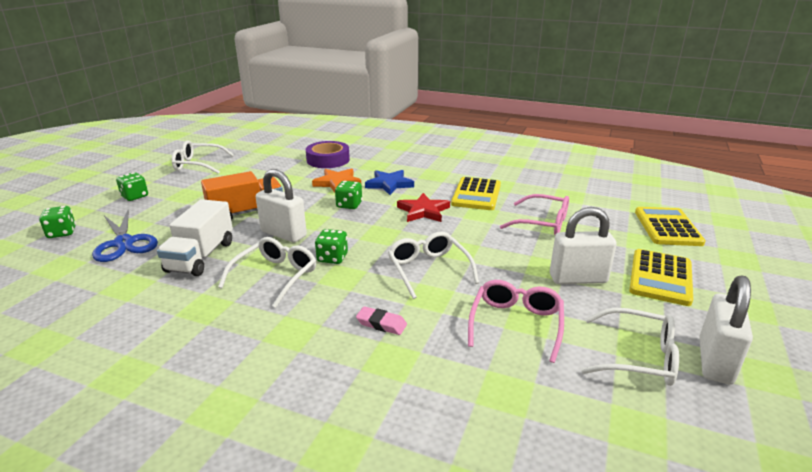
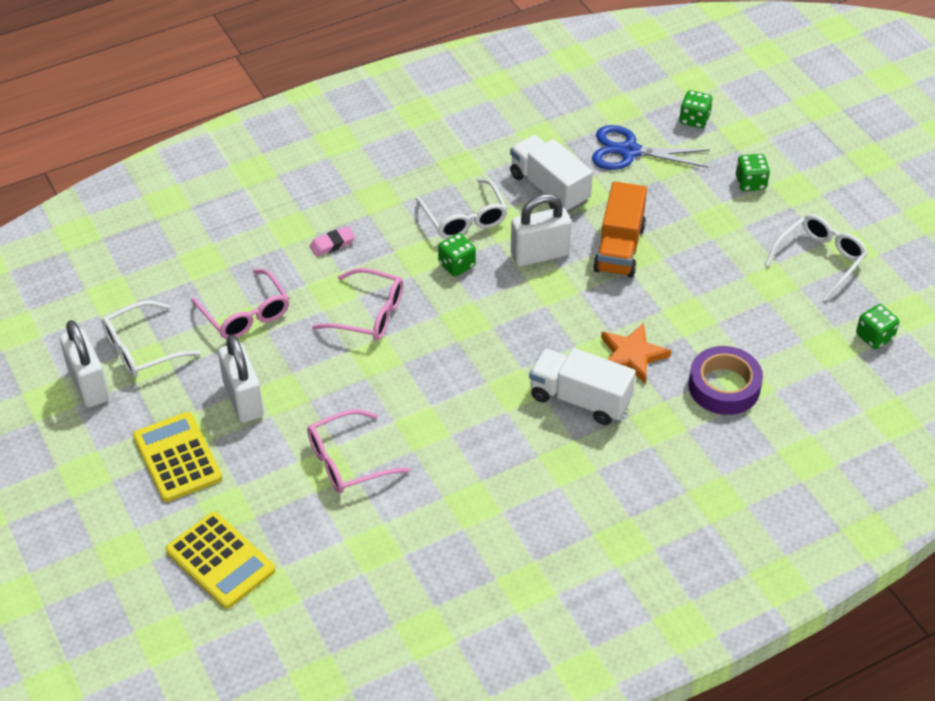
camera: 130 degrees right, 20 degrees up
(349, 205) = (557, 333): green dice -> green dice (874, 337)
(389, 184) = (580, 399): blue star -> white truck
(423, 211) = (478, 383): red star -> none
(428, 269) = (369, 314): white glasses -> pink glasses
(476, 194) = (469, 459): yellow calculator -> none
(578, 279) = (243, 400): white padlock -> white padlock turned 60 degrees counterclockwise

